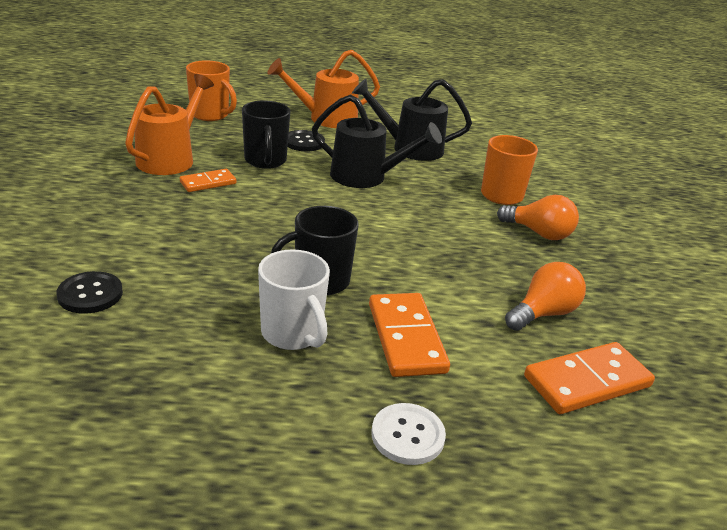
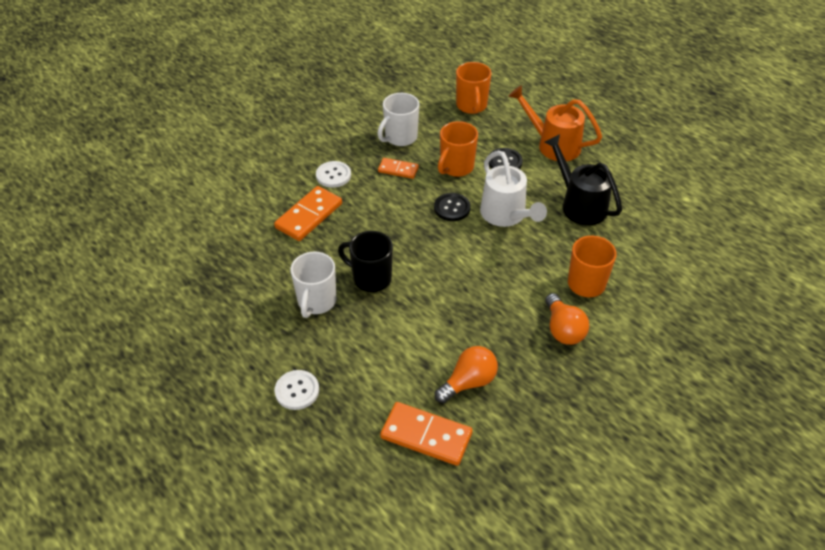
camera: 50 degrees right, 15 degrees up
(90, 294) = (256, 219): black button -> black button (452, 208)
(137, 214) = (333, 175): none -> white button
(171, 158) = (400, 137): orange watering can -> white mug
(265, 161) = (456, 167): black mug -> orange mug
(366, 177) = (506, 216): black watering can -> white watering can
(406, 338) = (368, 342): orange domino -> orange domino (309, 216)
(543, 313) = (468, 382): orange light bulb -> orange light bulb turned 45 degrees counterclockwise

